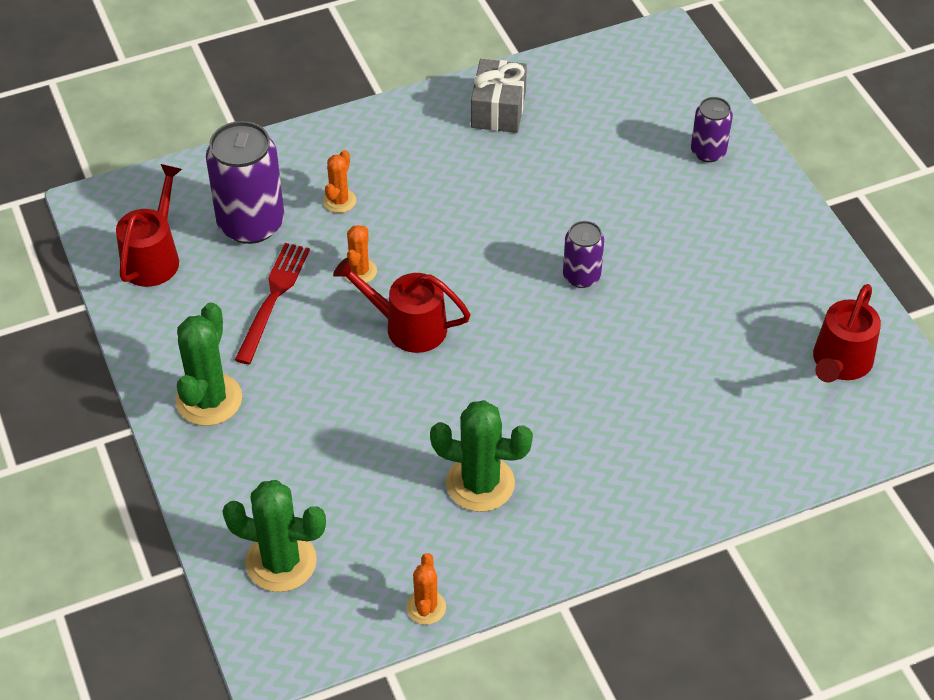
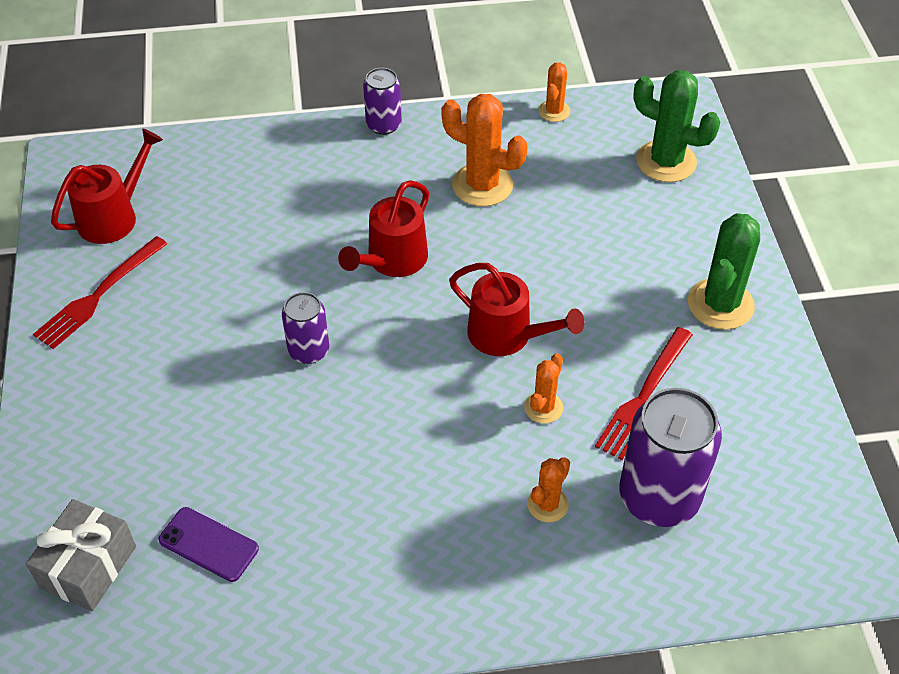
camera: 165 degrees left, 0 degrees up
(154, 257) = (777, 478): red watering can -> red watering can (392, 261)
(480, 483) = (482, 185): green cactus -> orange cactus
(498, 109) = (308, 599): grey gift -> grey gift (88, 567)
(587, 126) = (208, 544): none -> purple phone
(708, 152) = (86, 472): purple can -> purple can (383, 125)
(798, 285) = (99, 295): none -> red fork

